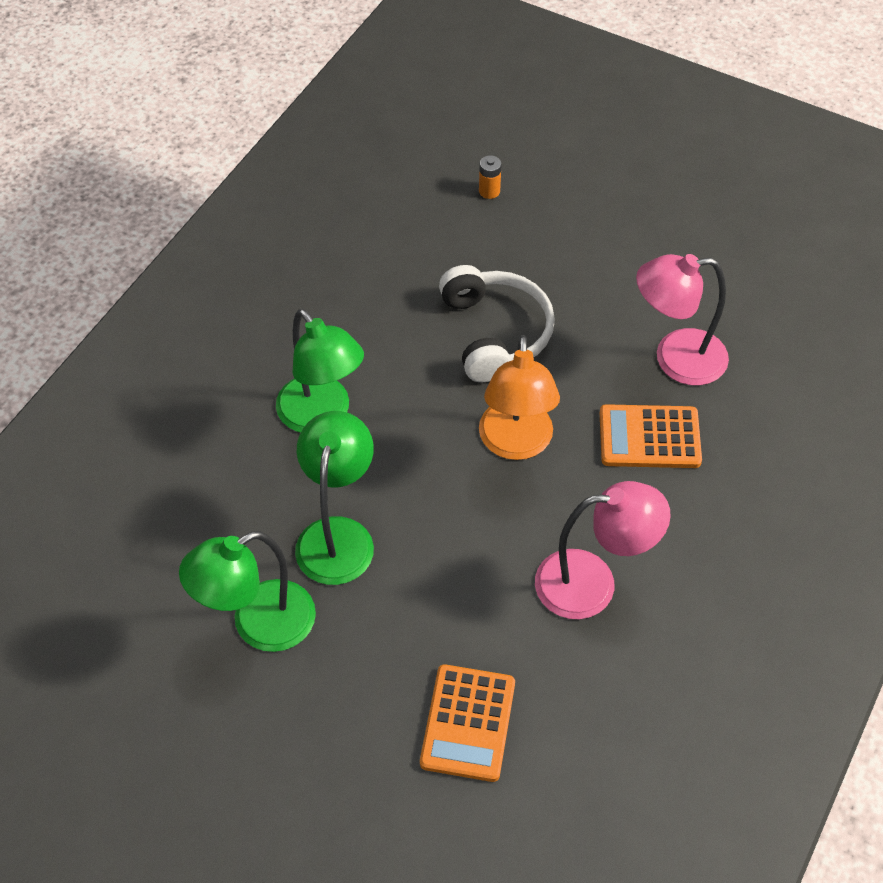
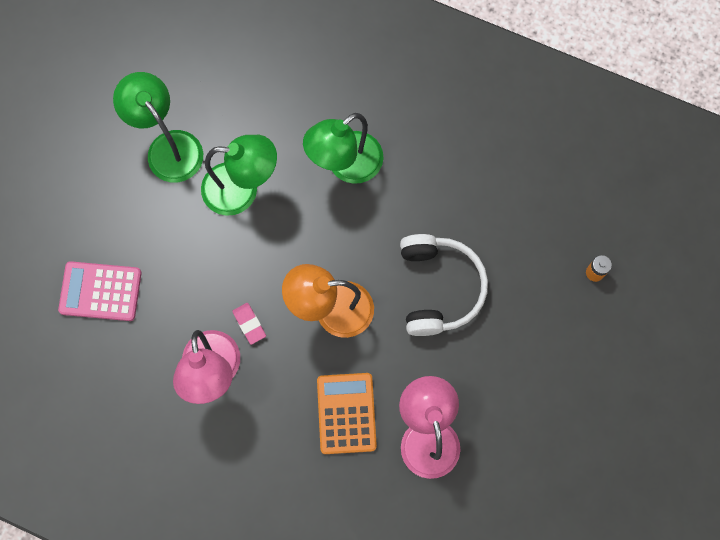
camera: 85 degrees right, 20 degrees up
(468, 723) = (100, 291): orange calculator -> pink calculator
(495, 333) = (439, 288): white headphones -> white headphones turned 75 degrees counterclockwise
(528, 537) = (249, 324): none -> pink eraser

